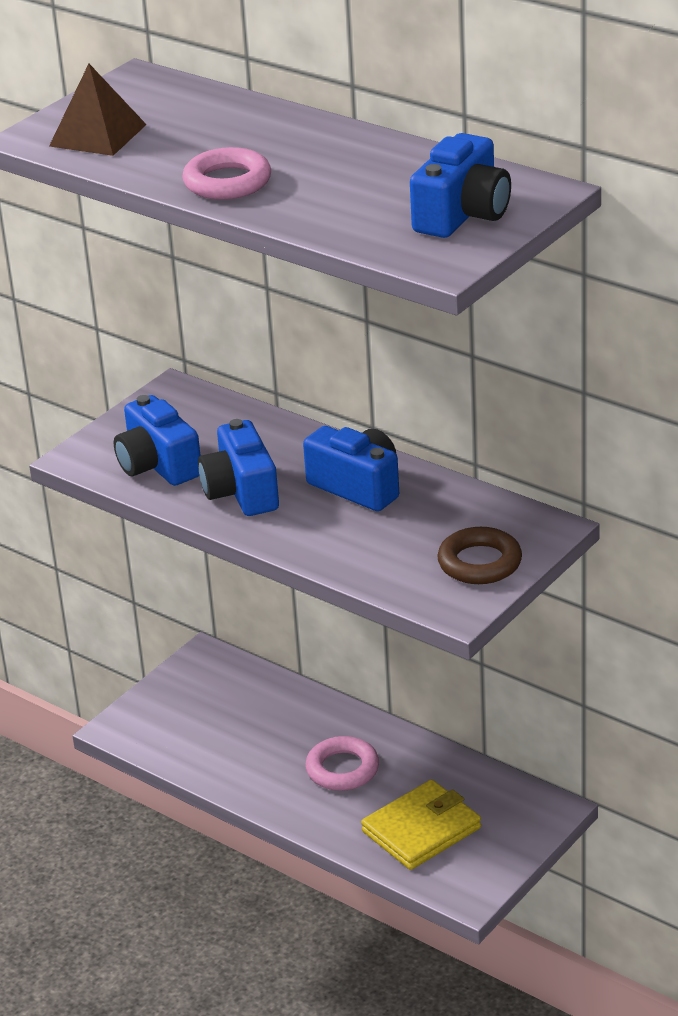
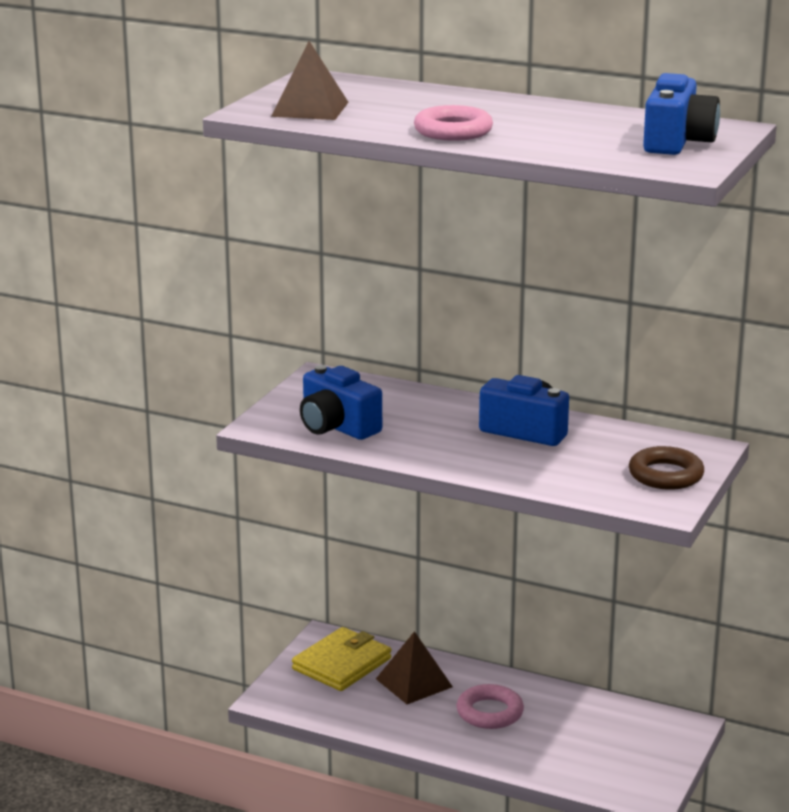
camera: 15 degrees left, 10 degrees down
(241, 492) = (424, 440): blue camera -> none
(276, 723) = (414, 682): none -> brown pyramid
(421, 829) = (582, 752): yellow wallet -> yellow wallet (342, 664)

